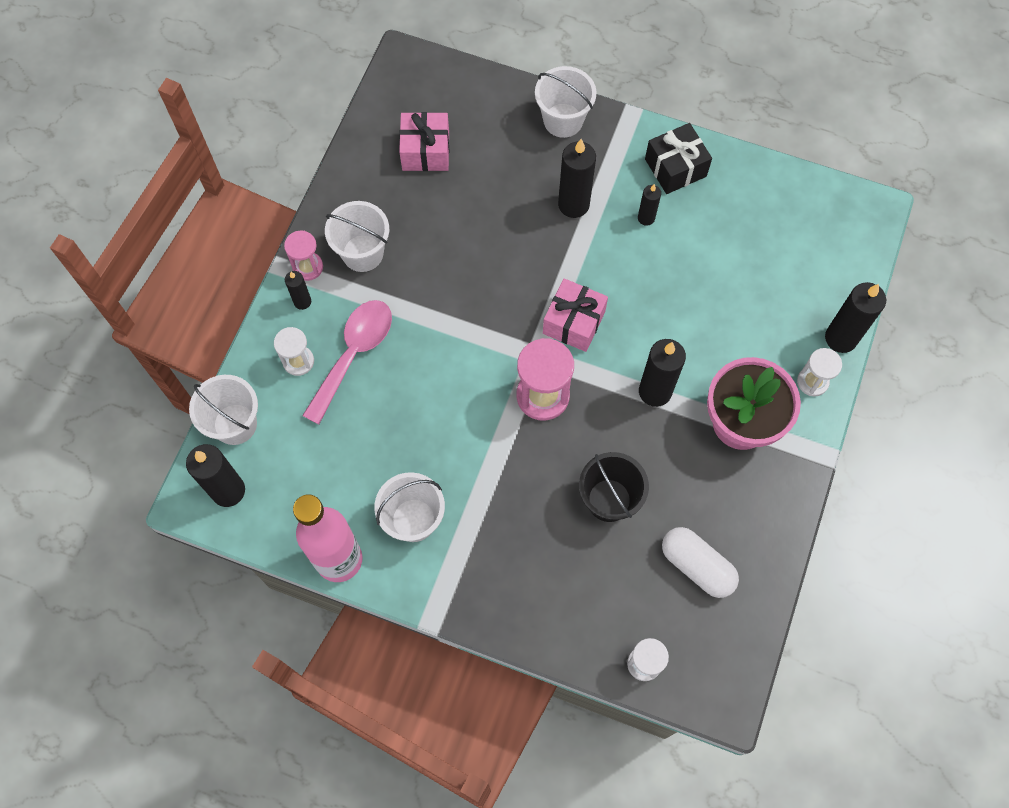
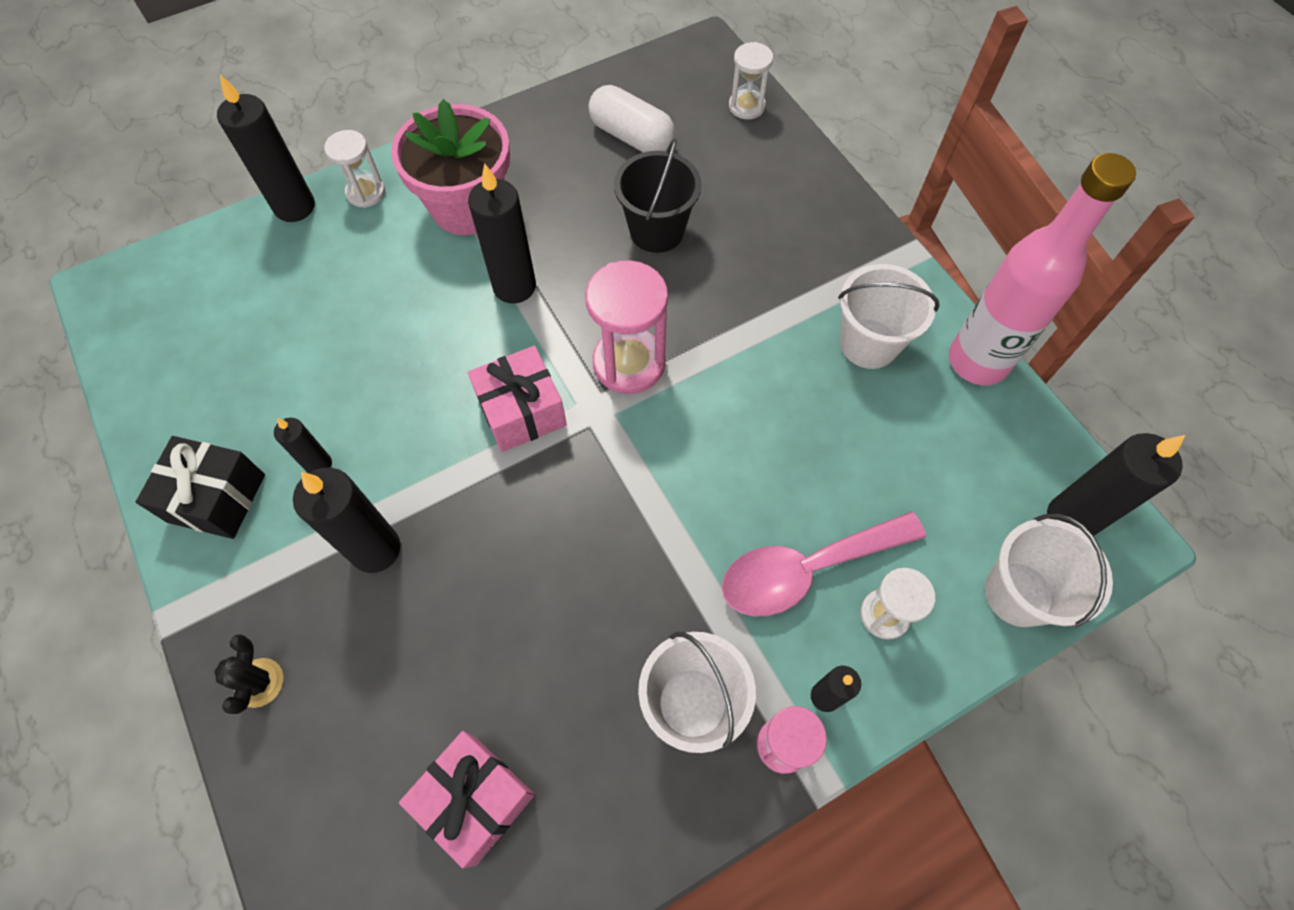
camera: 140 degrees left, 5 degrees down
(563, 120) = (259, 682): white bucket -> black cactus
(697, 566) = (631, 136): white capsule -> white capsule turned 45 degrees counterclockwise

